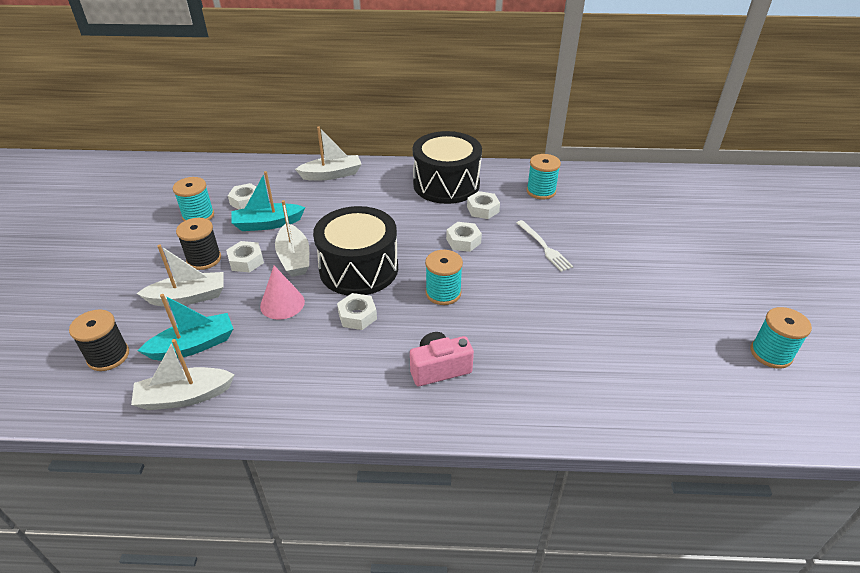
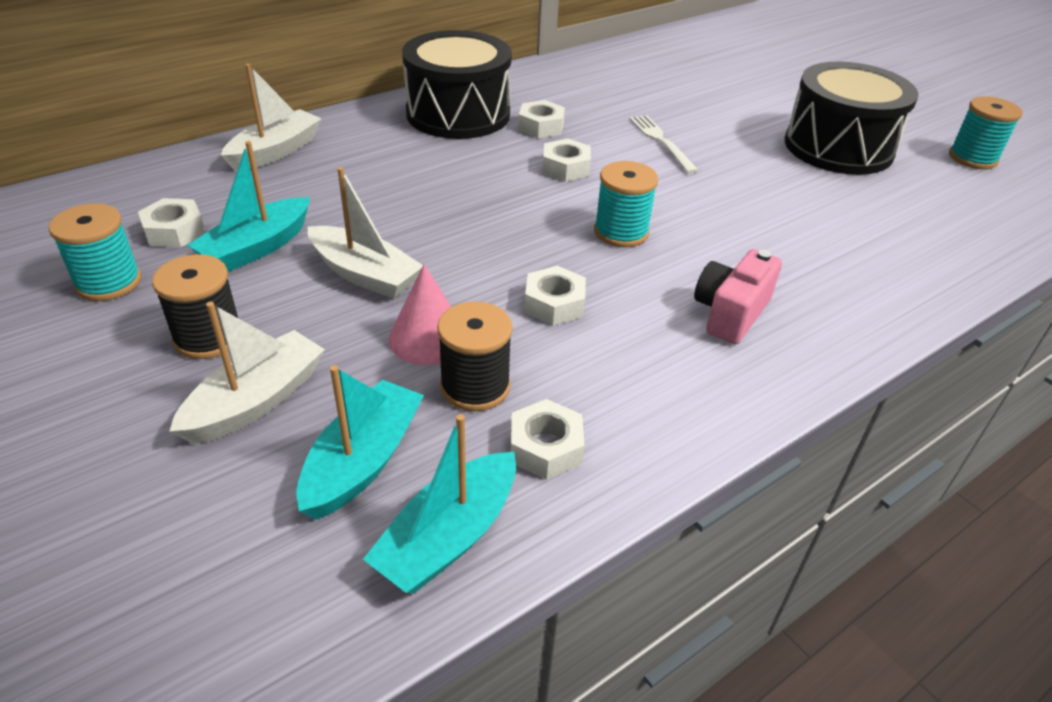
camera: 40 degrees left, 0 degrees up
(108, 356) = (221, 562): black spool -> black spool (475, 386)
(184, 396) = (449, 537): white boat -> turquoise boat
(246, 261) = (290, 309): white nut -> white nut (545, 447)
(359, 269) = (478, 249): black drum -> black drum (838, 147)
(541, 191) = (580, 87): turquoise spool -> none
(544, 247) = (661, 141): white fork -> white fork turned 135 degrees counterclockwise

